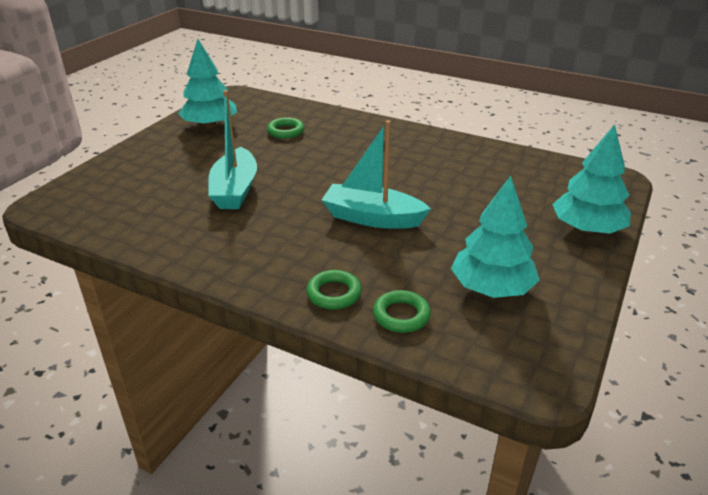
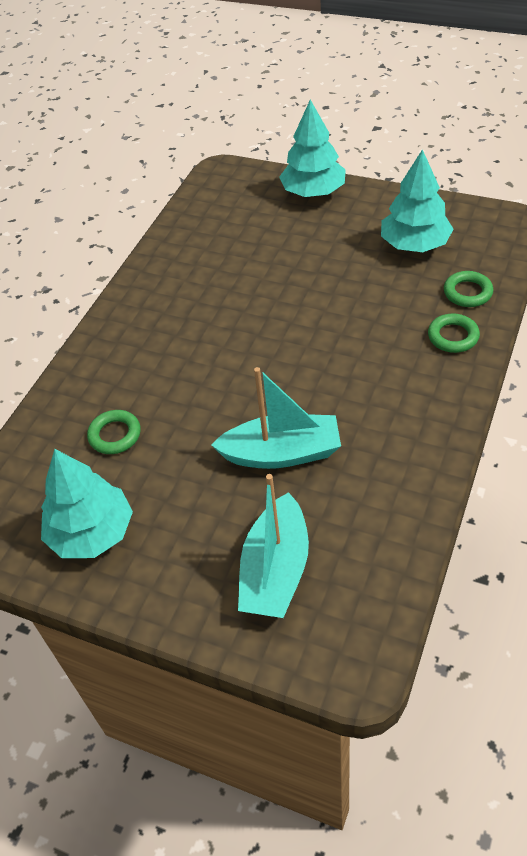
camera: 90 degrees left, 15 degrees up
(372, 218) = (322, 325): turquoise boat -> turquoise boat (275, 571)

